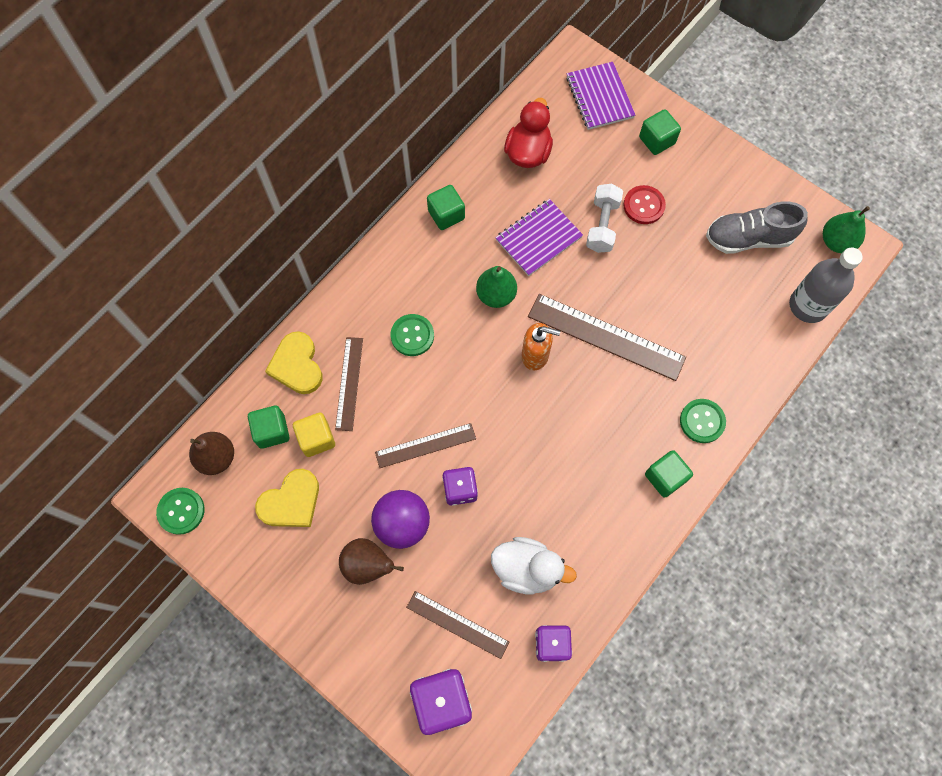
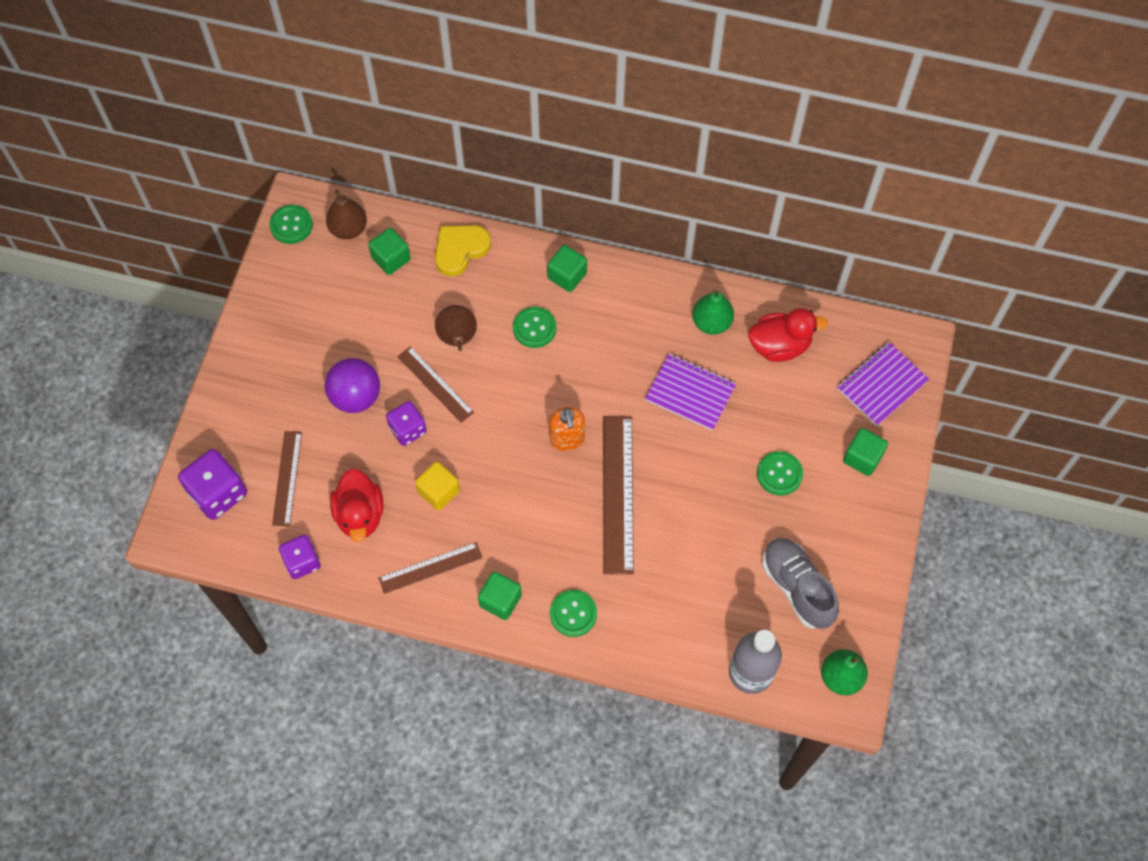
camera: 65 degrees right, 5 degrees down
(291, 502) = (336, 302): yellow heart -> none
(316, 439) = (400, 296): yellow cube -> yellow cube (439, 492)
(349, 383) = (463, 298): brown ruler -> brown ruler (430, 568)
(368, 565) = (308, 385): brown pear -> brown pear (457, 338)
(446, 215) = (672, 303): green cube -> green cube (567, 276)
(496, 295) = (611, 380): green pear -> green pear (711, 322)
(527, 569) = (360, 515): white duck -> red duck
(602, 225) = (736, 444): white dumbbell -> none
(644, 205) = (779, 474): red button -> green button

